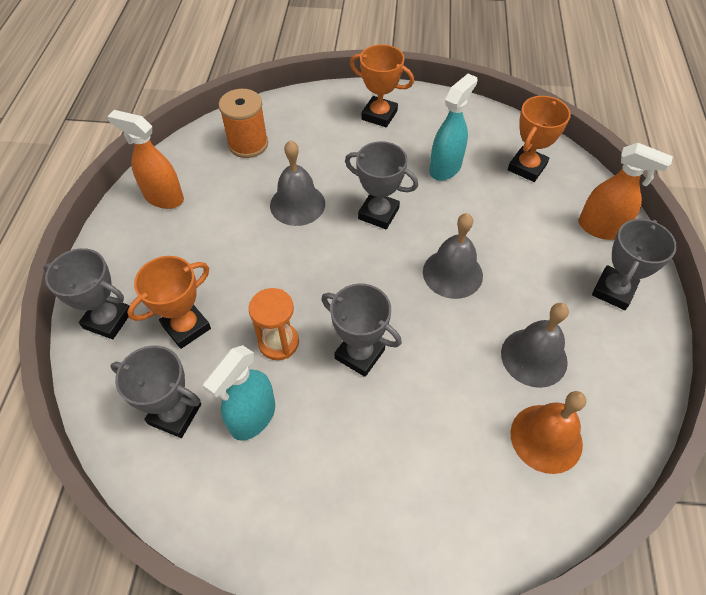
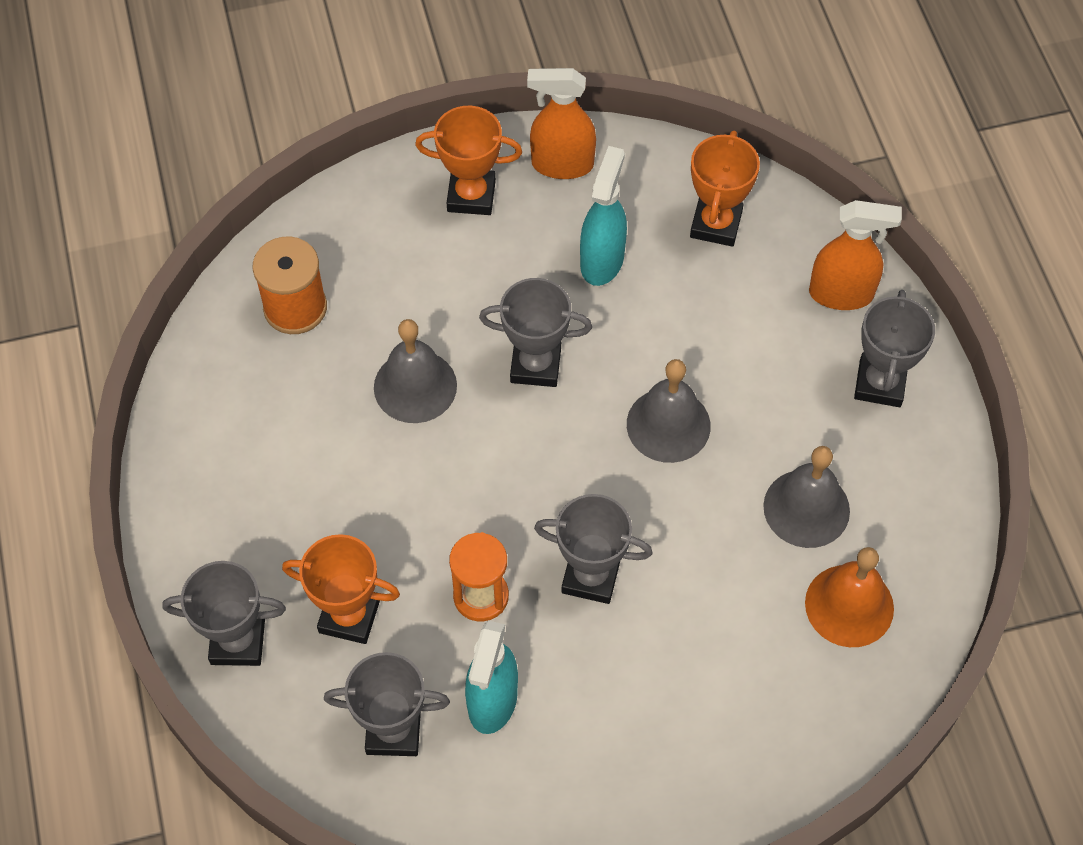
camera: 20 degrees left, 5 degrees up
(163, 198) = (215, 437): orange spray bottle -> orange spray bottle (562, 164)
(186, 327) = (349, 616): orange trophy -> orange trophy turned 75 degrees clockwise

